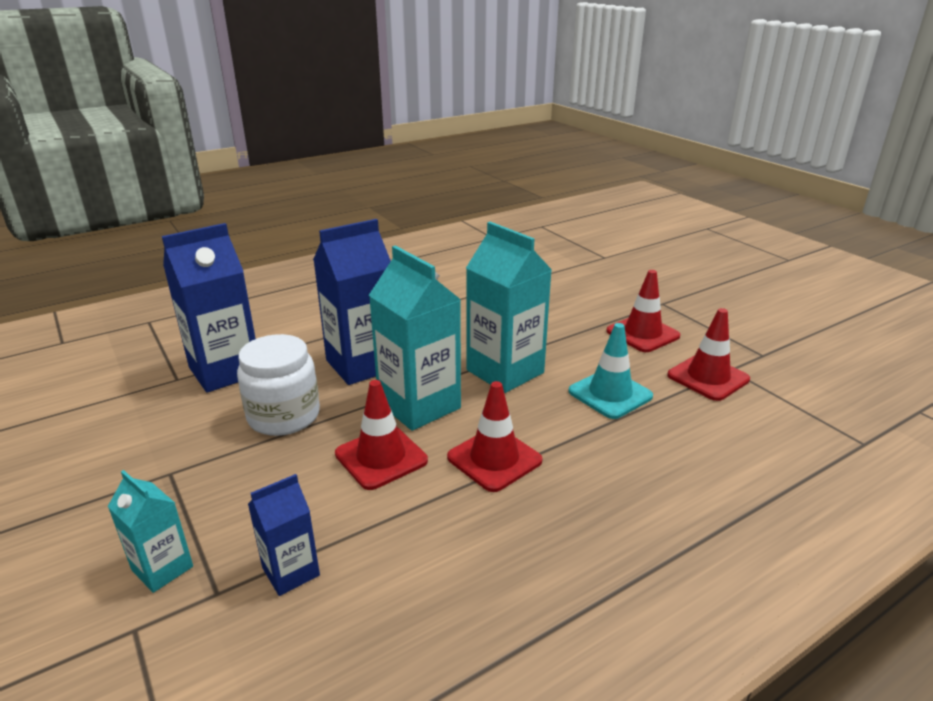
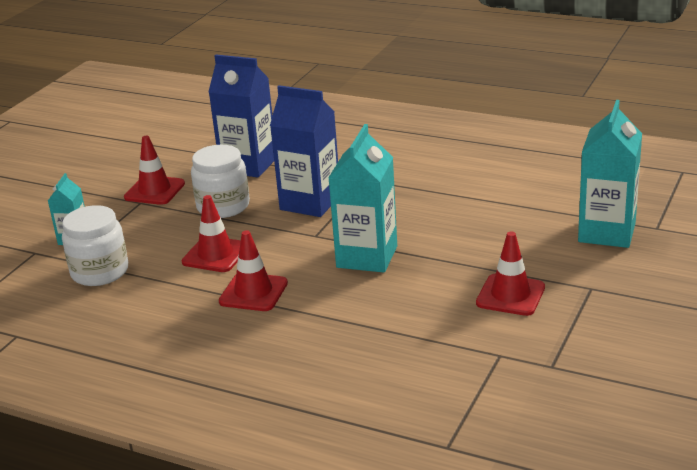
camera: 60 degrees right, 0 degrees up
(291, 571) = (100, 272): blue carton -> white jar
(419, 405) = (284, 243): turquoise carton -> turquoise carton (607, 232)
(610, 394) = (387, 310): turquoise traffic cone -> none
(708, 377) = (469, 347): red traffic cone -> red traffic cone (154, 191)

